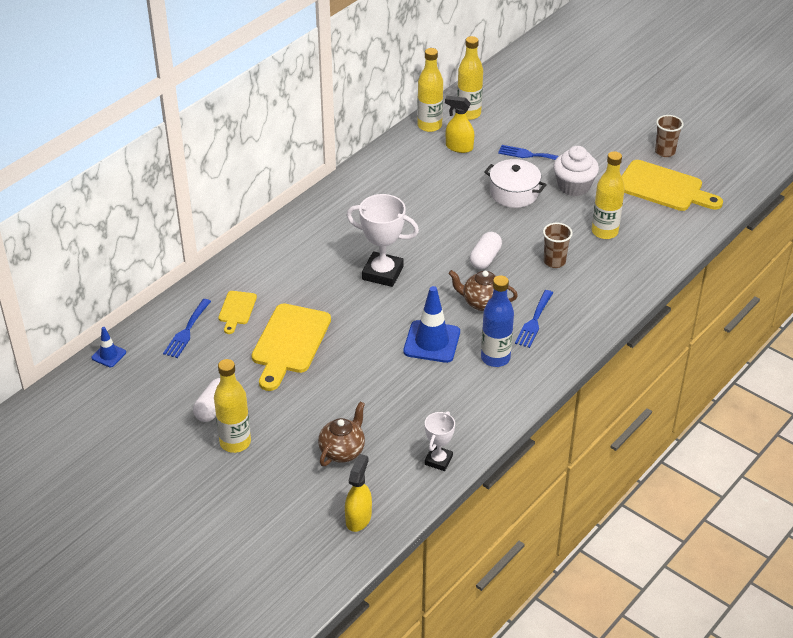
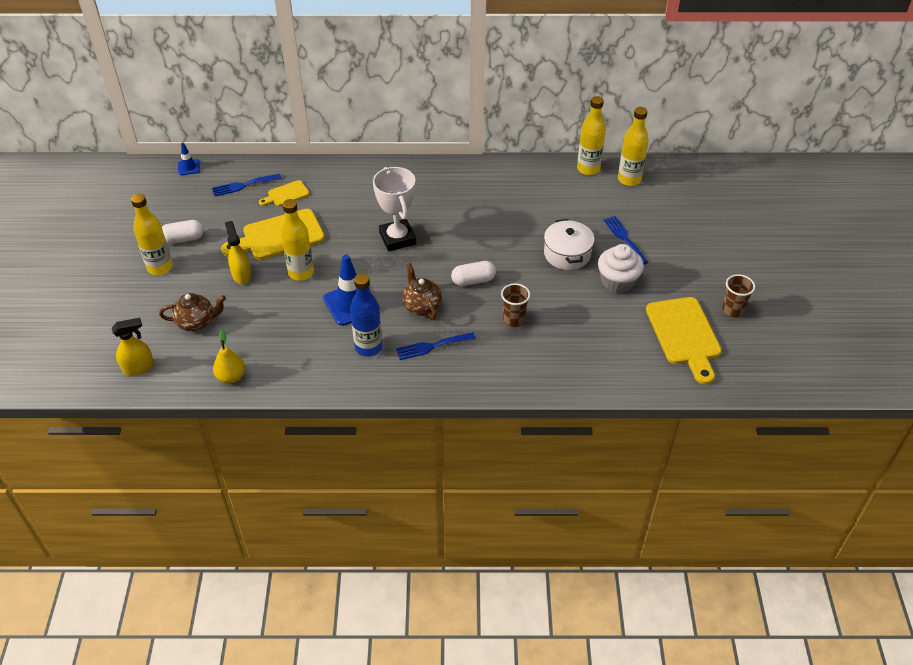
camera: 50 degrees right, 5 degrees up
(438, 460) = (231, 377): white trophy -> yellow pear
(459, 147) = (583, 197): yellow spray bottle -> yellow spray bottle (241, 275)
(604, 232) = (584, 329): yellow bottle -> yellow bottle (301, 273)

